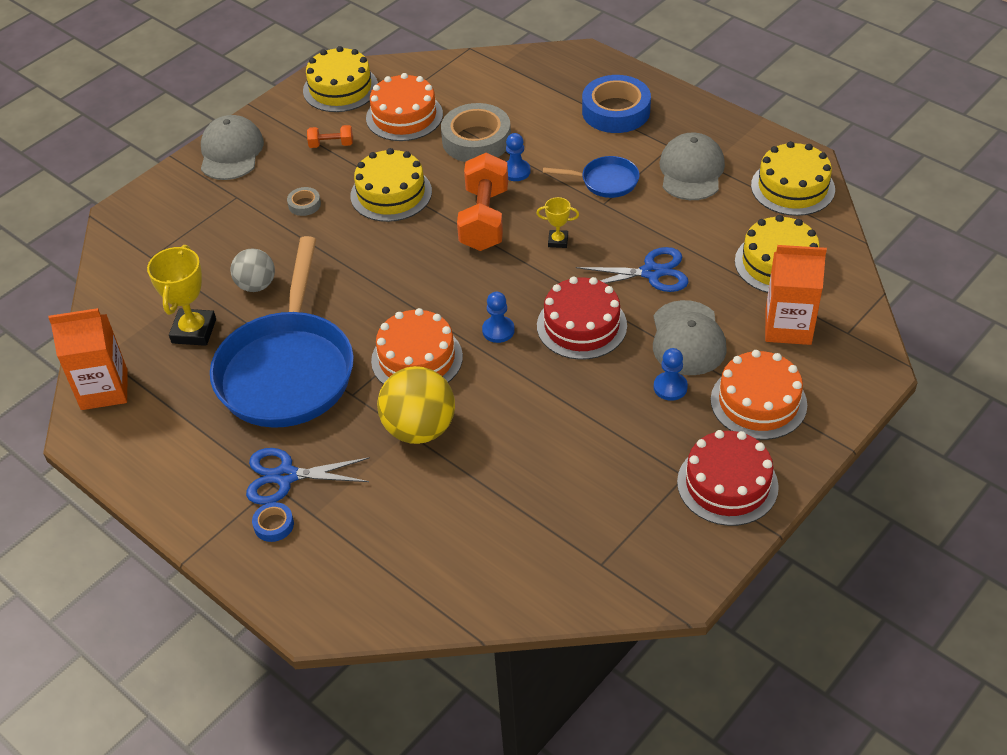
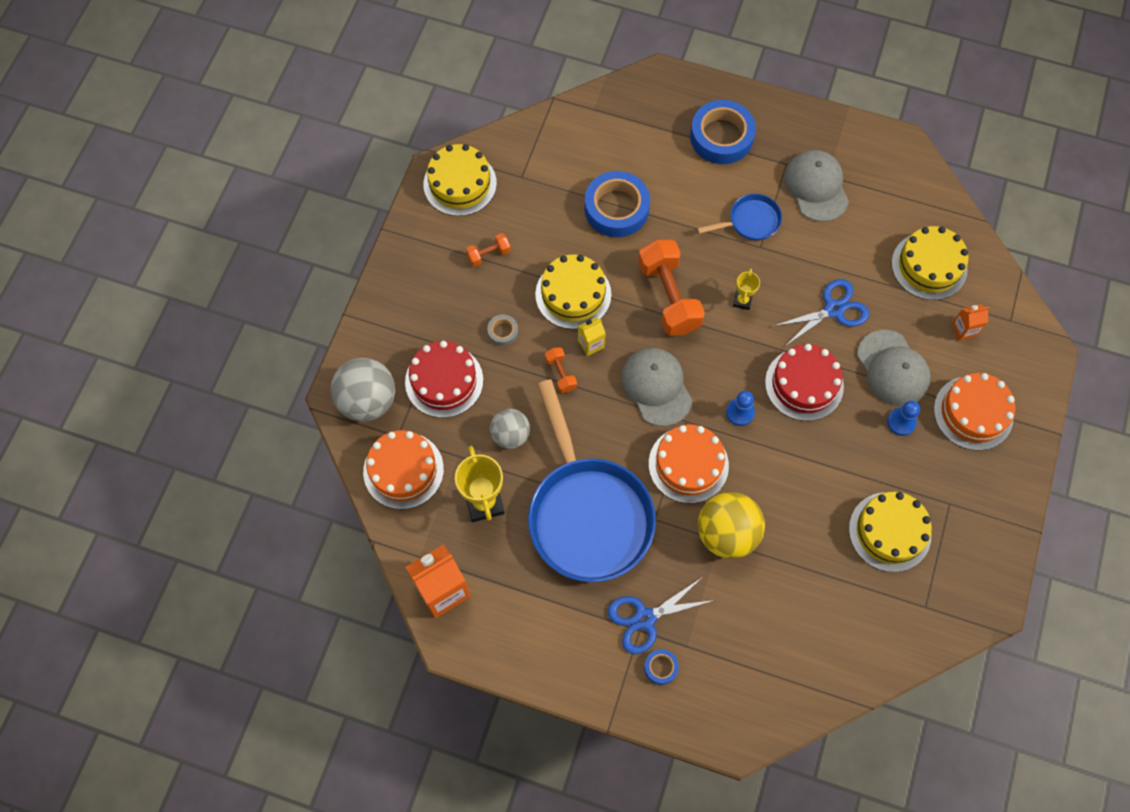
camera: 25 degrees left, 20 degrees up
(143, 223) = (368, 401): none -> grey ball
(231, 152) = (400, 292): grey cap -> grey cap (656, 387)
(337, 251) = (560, 374): none -> orange dumbbell
(382, 235) = (591, 344): none -> yellow carton
(404, 116) = (537, 200): orange cake -> orange cake (403, 470)
(476, 140) = (616, 208): grey tape -> blue tape
(516, 171) = (669, 234): blue pawn -> none
(558, 241) = (742, 301): yellow trophy -> yellow trophy turned 60 degrees counterclockwise
(727, 484) = (984, 499): red cake -> red cake (444, 381)
(788, 327) = (964, 330): orange carton -> orange carton, size x0.52
(792, 187) = (906, 179): yellow cake -> yellow cake (889, 532)

